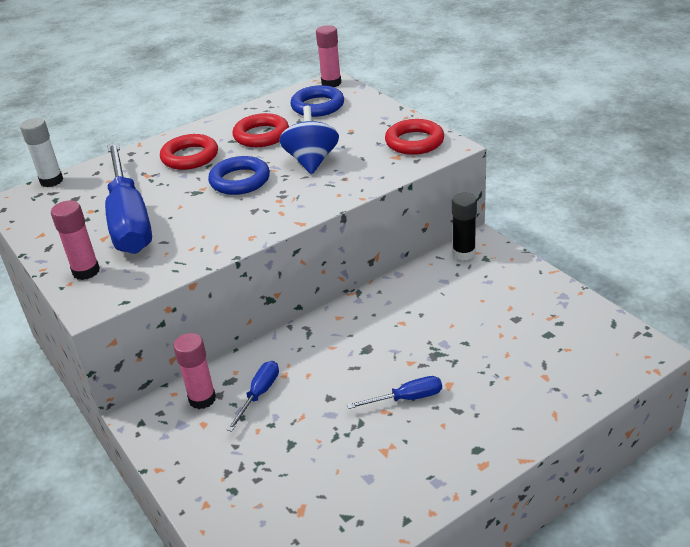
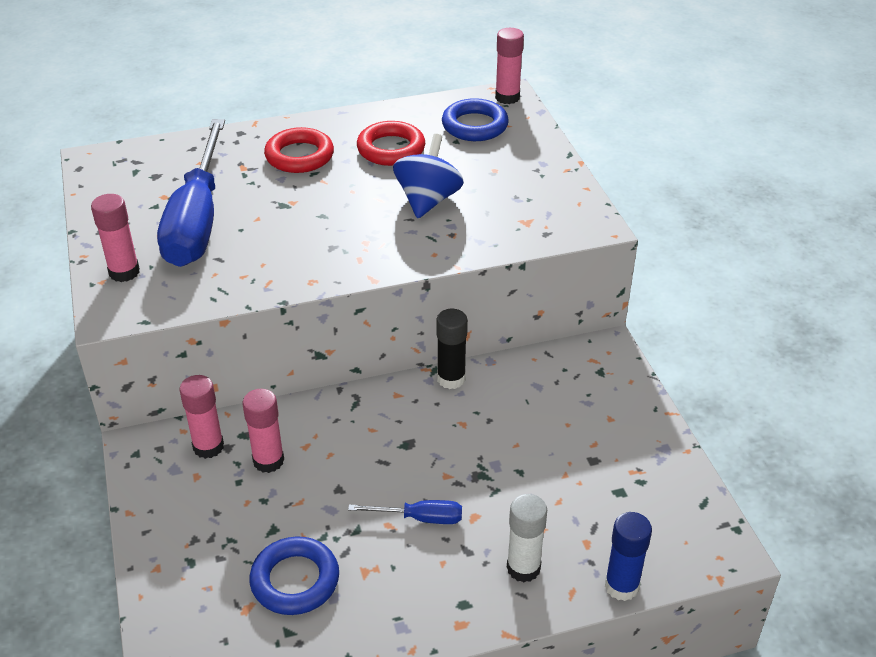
camera: 15 degrees right, 5 degrees up
(51, 181) = (142, 146): white glue stick -> white glue stick (523, 568)
(240, 180) = (337, 203): blue ring -> blue ring (295, 580)
(259, 394) = (268, 461): blue screwdriver -> pink glue stick
(414, 142) = (558, 207): red ring -> none
(464, 253) = (578, 357): black glue stick -> black glue stick (451, 379)
(589, 398) = (621, 586): none -> blue glue stick

